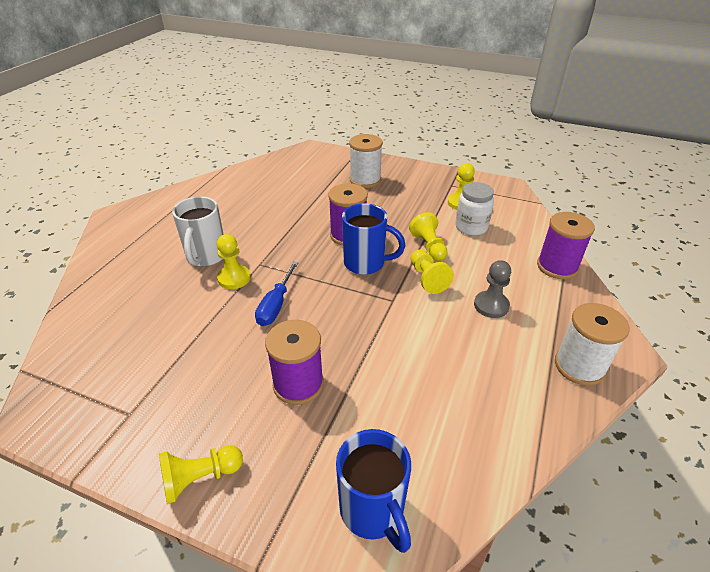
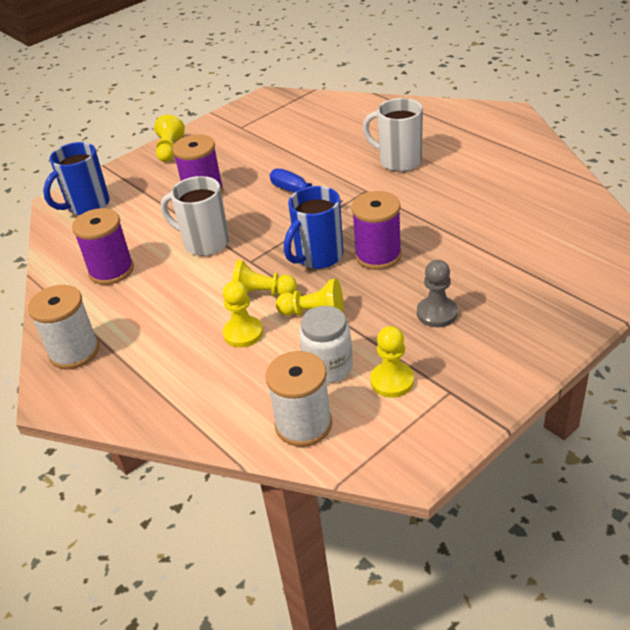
camera: 120 degrees right, 0 degrees up
(234, 278) = (353, 174): yellow pawn -> yellow pawn (243, 333)
(365, 180) = (507, 300): white spool -> white spool (303, 425)
(373, 511) = (87, 206): blue mug -> blue mug turned 45 degrees counterclockwise
(385, 342) = (205, 243): none -> white mug
(491, 305) = (188, 325): grey pawn -> grey pawn (437, 313)
(557, 267) = (197, 413): purple spool -> purple spool (111, 270)

